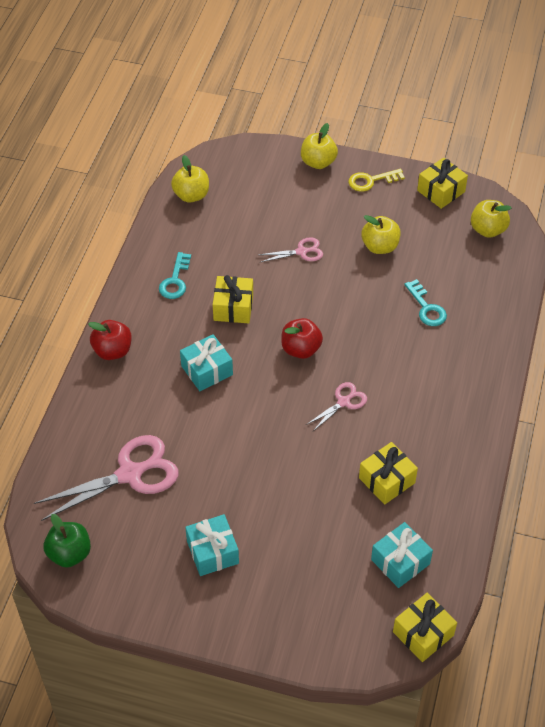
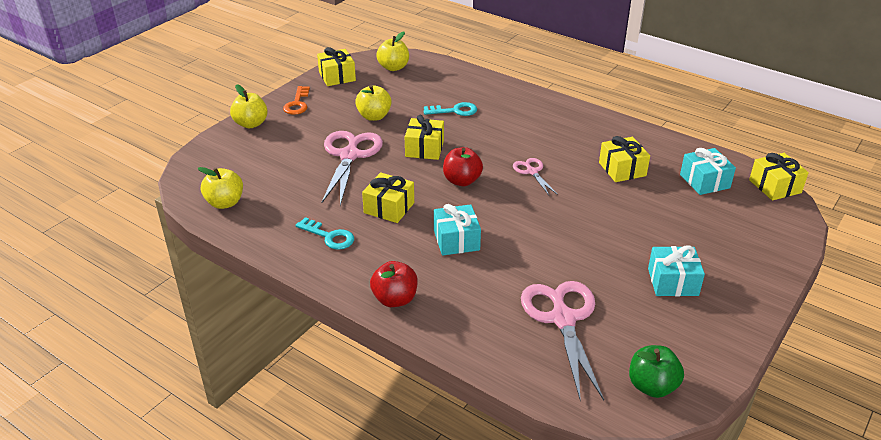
camera: 70 degrees left, 15 degrees down
(301, 252) = (349, 155): pink scissors -> pink scissors, size x1.96
(342, 304) = (424, 148): none -> yellow gift
(371, 181) = (297, 103): yellow key -> orange key

